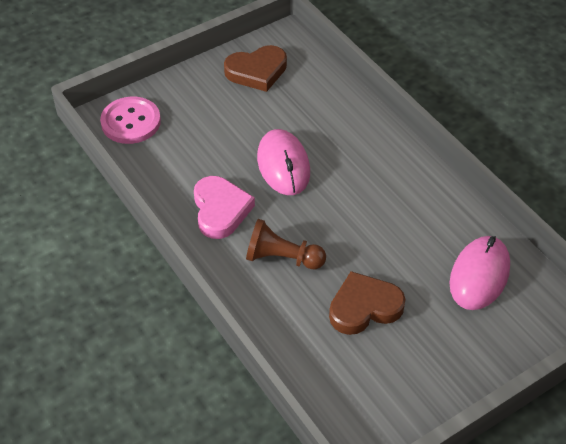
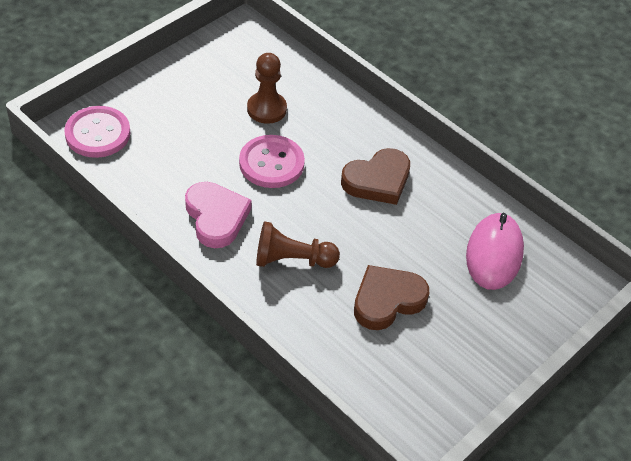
camera: 15 degrees left, 0 degrees up
(257, 71) = (221, 67): brown heart -> brown heart (377, 180)
(283, 165) = (271, 163): pink mouse -> pink button
(290, 114) = (266, 109): none -> brown pawn

